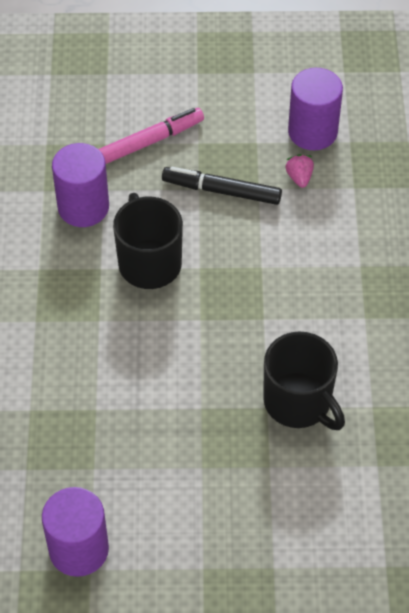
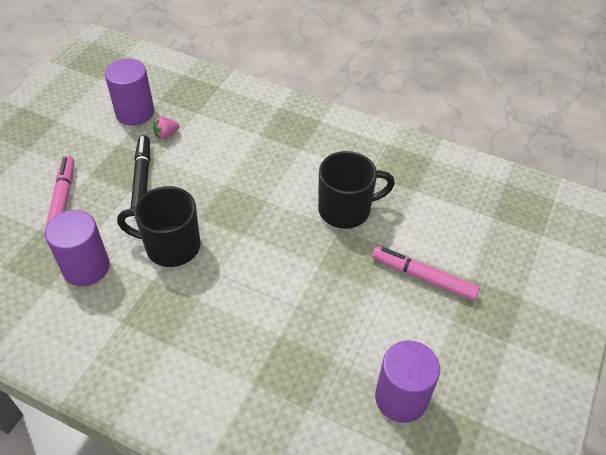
camera: 65 degrees left, 5 degrees down
(221, 191) = (142, 179): black marker -> black marker turned 135 degrees clockwise
(246, 518) = (423, 277): none -> pink marker
(299, 177) = (166, 134): pink strawberry -> pink strawberry turned 45 degrees counterclockwise

